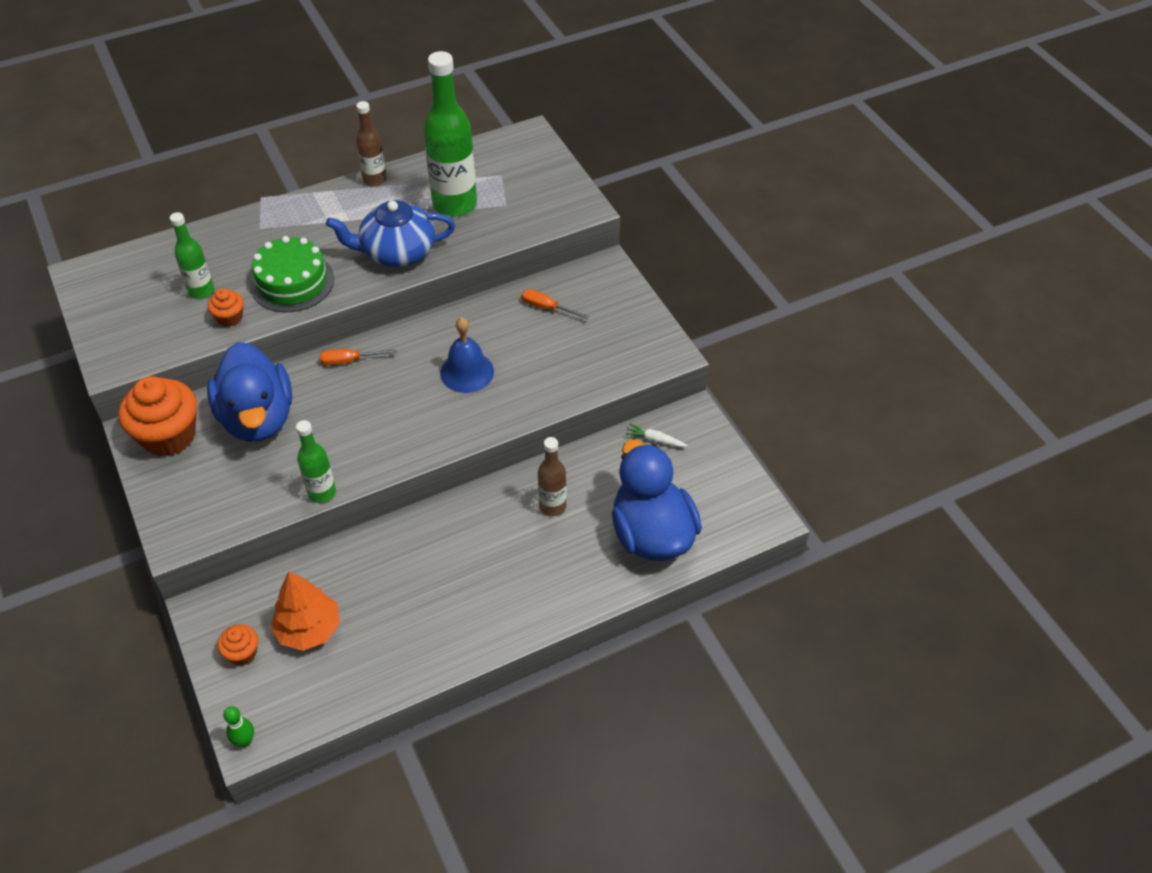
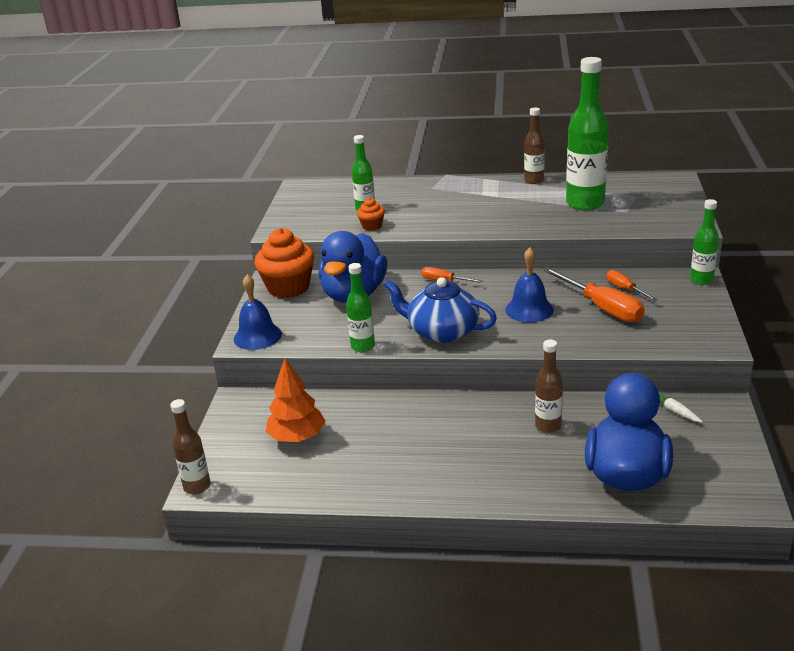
camera: 35 degrees right, 20 degrees down
(186, 525) = (257, 336): none -> blue bell
(242, 653) = (240, 434): orange cupcake -> none
(244, 741) = (197, 486): green bowling pin -> brown bottle
(292, 282) = (430, 218): green cake -> none
(397, 252) = (519, 219): blue teapot -> blue teapot (442, 331)
(538, 343) = (602, 308): none -> orange screwdriver
(612, 269) = (701, 280): none -> green bottle

